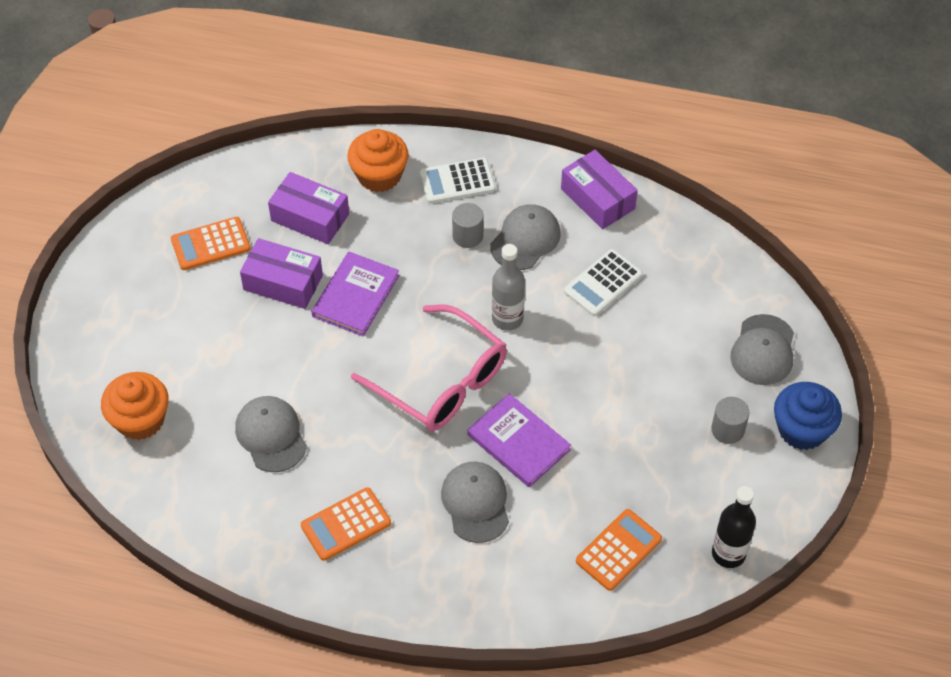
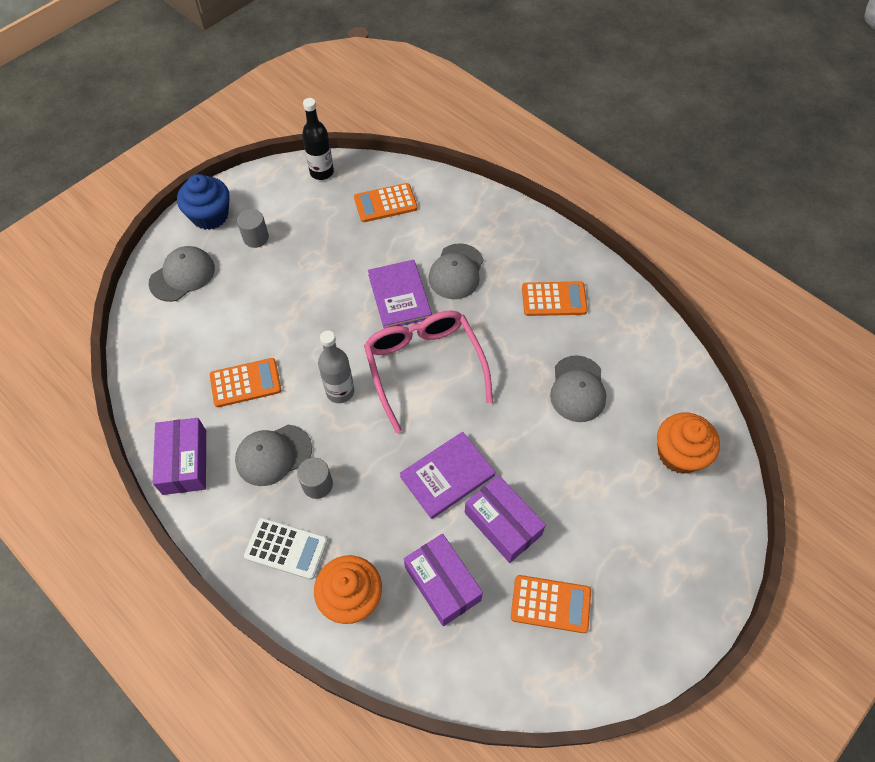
camera: 150 degrees left, 5 degrees up
(603, 283) = (245, 383): white calculator -> orange calculator

